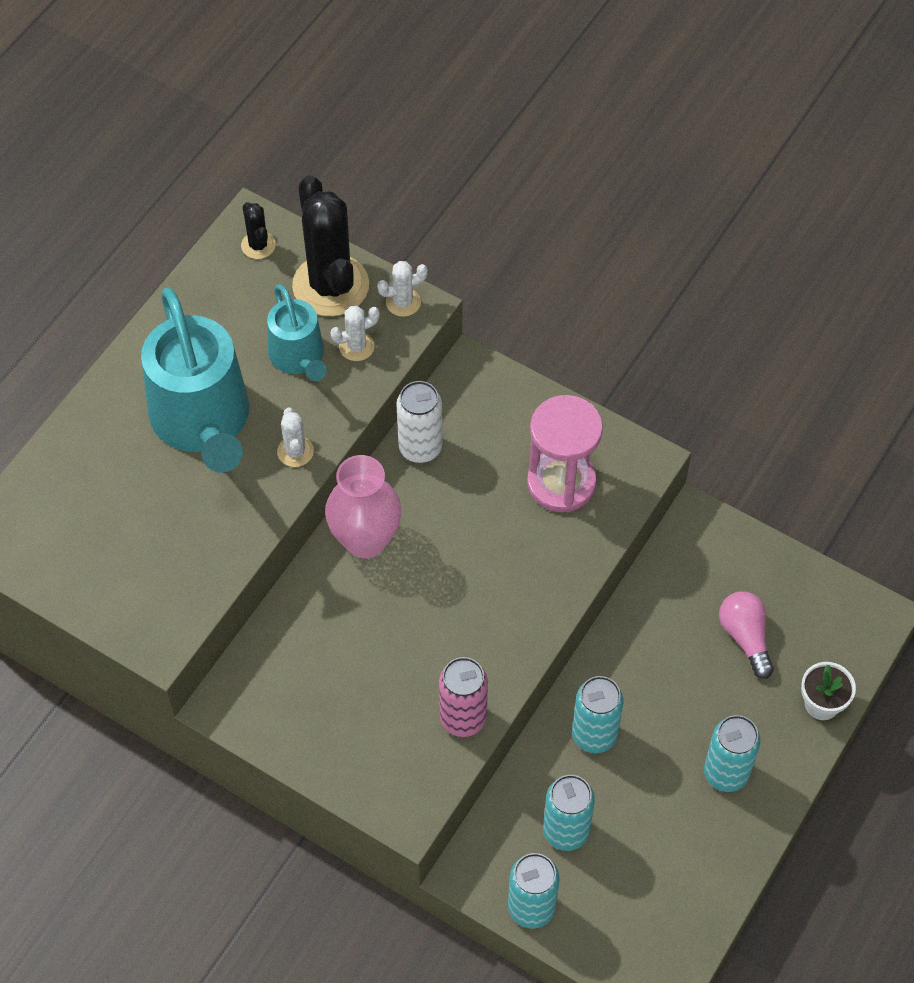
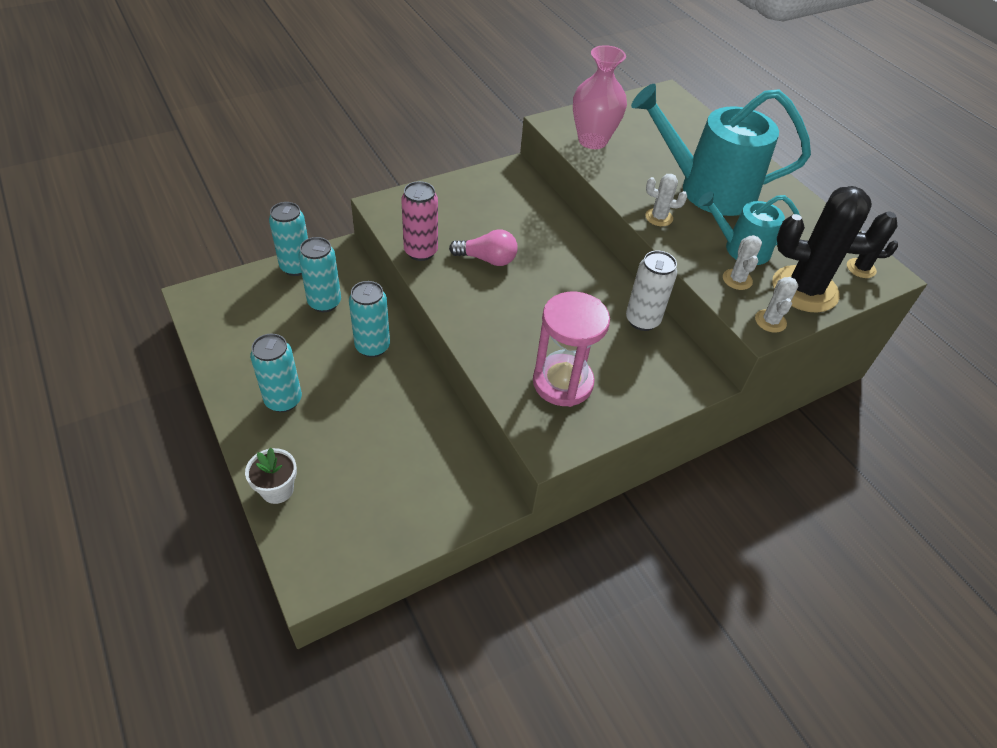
camera: 115 degrees right, 10 degrees down
(365, 540) = (583, 264): pink vase -> pink vase (592, 141)
(745, 637) = (370, 472): pink light bulb -> pink light bulb (487, 259)

